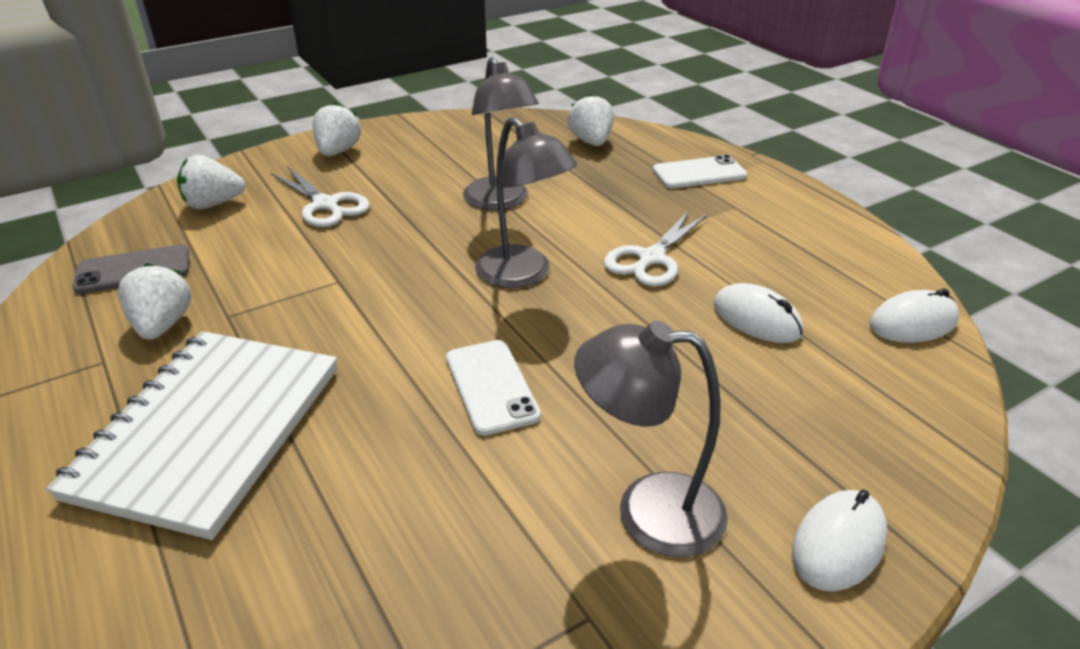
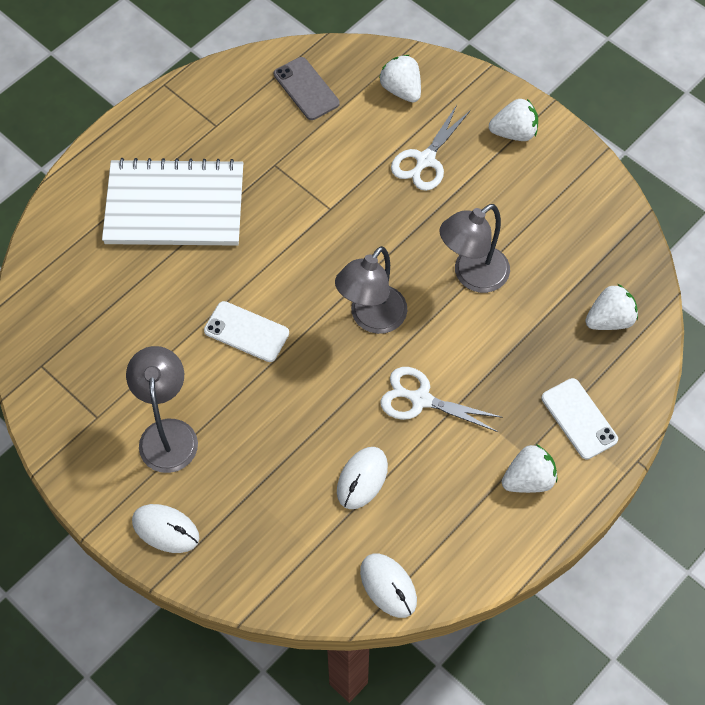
camera: 75 degrees right, 25 degrees up
(162, 325) = (255, 136): white strawberry -> white strawberry (528, 479)
(491, 386) = (246, 332): white phone -> white phone turned 60 degrees clockwise

